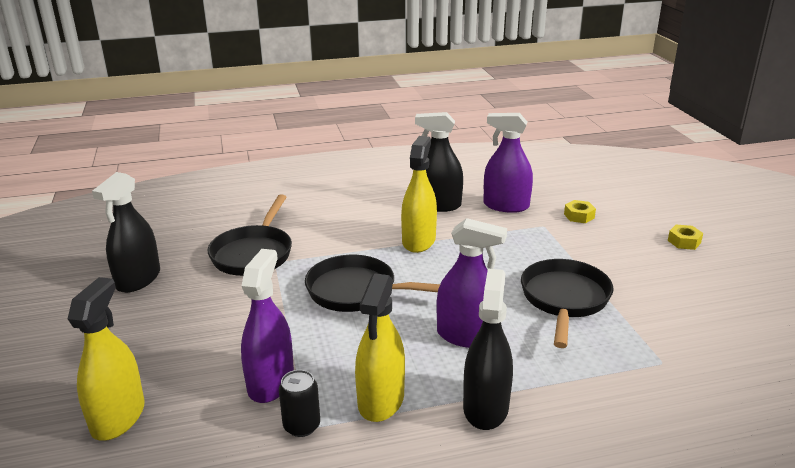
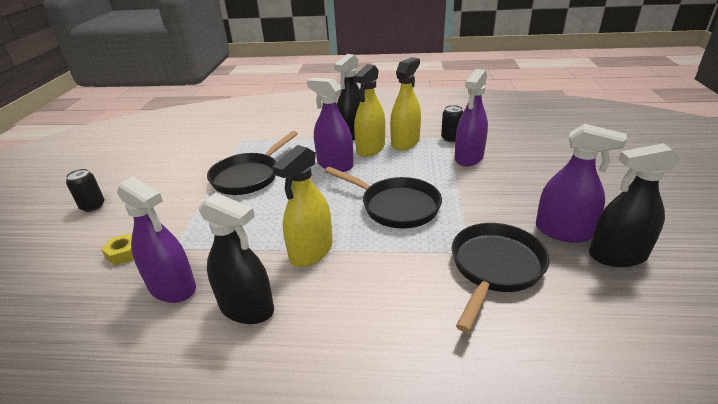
camera: 160 degrees left, 5 degrees up
(118, 417) = (560, 153): yellow spray bottle -> yellow spray bottle (370, 148)
(138, 279) = (617, 255): black spray bottle -> black spray bottle turned 135 degrees counterclockwise
(178, 293) = (563, 231): none -> purple spray bottle
(684, 241) = (93, 206): yellow nut -> black can

